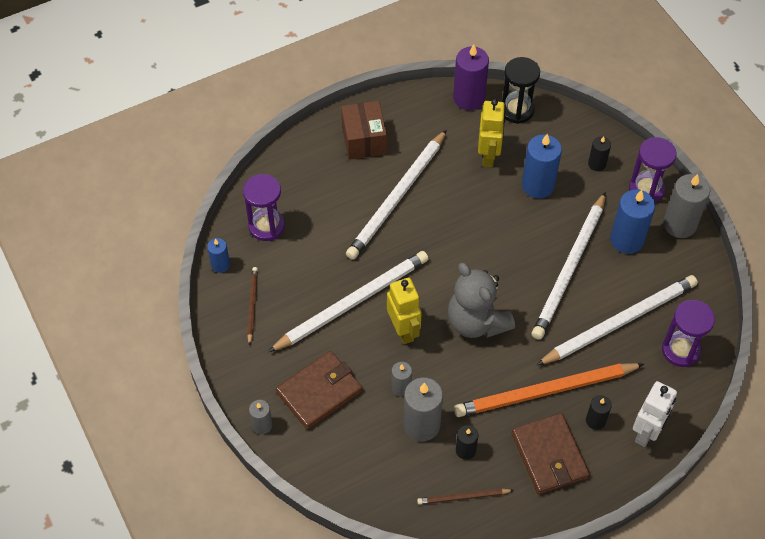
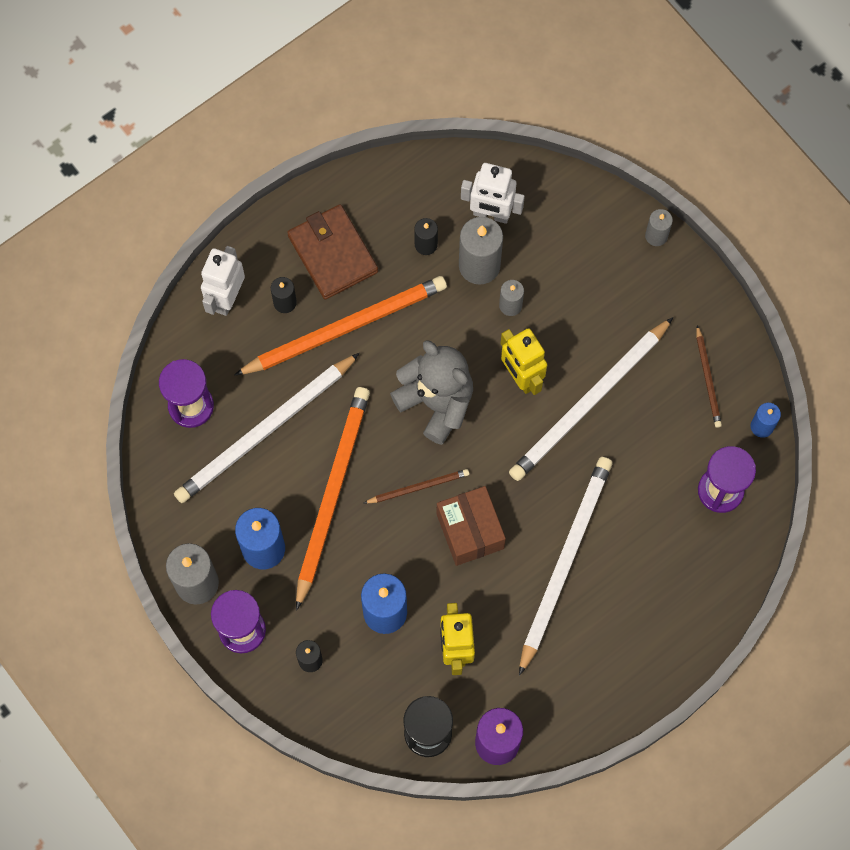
camera: 170 degrees right, 15 degrees up
(319, 392) = (602, 284): brown wallet -> none
(364, 140) = (627, 645): brown box -> brown box (470, 531)
(403, 467) = (491, 214): none -> white robot
(463, 497) = (421, 193): brown pencil -> brown pencil (418, 487)
(569, 269) = (332, 494): white pencil -> orange pencil

